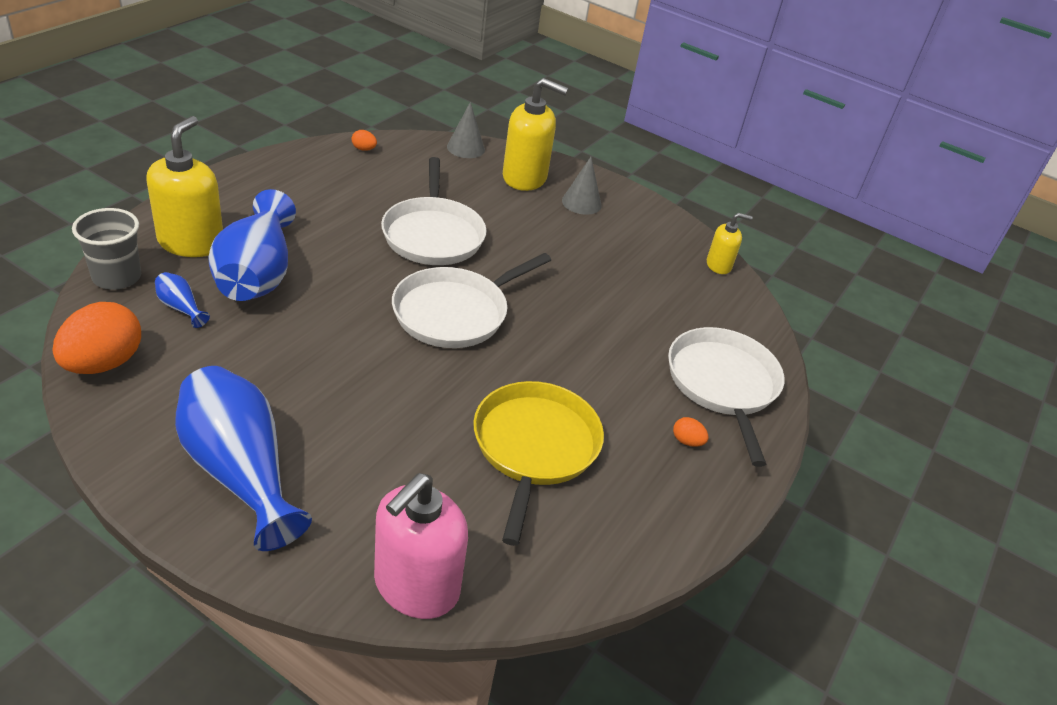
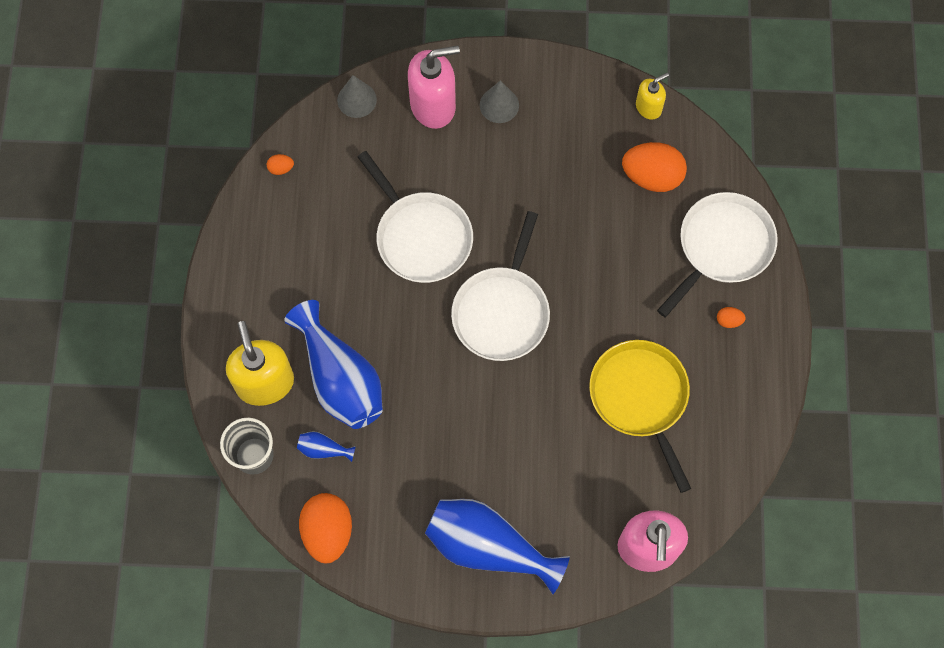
camera: 25 degrees left, 30 degrees up
(525, 178) = (433, 105): yellow soap dispenser -> pink soap dispenser
(686, 305) = (652, 176): none -> orange egg
(723, 384) = (722, 246): white pan -> white pan turned 75 degrees clockwise

